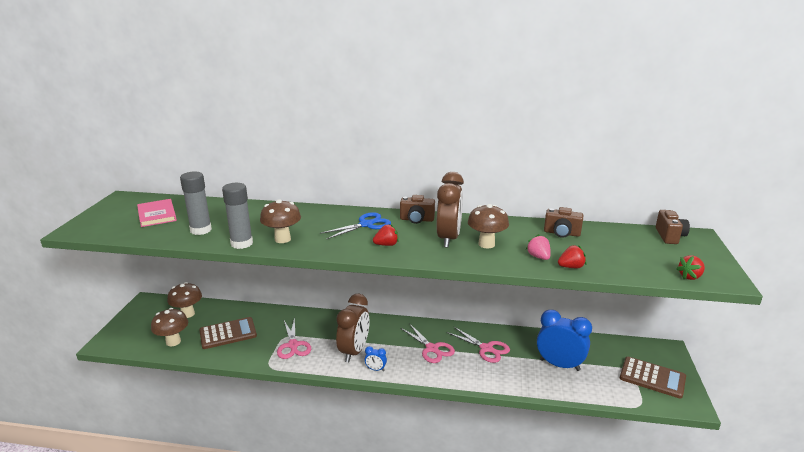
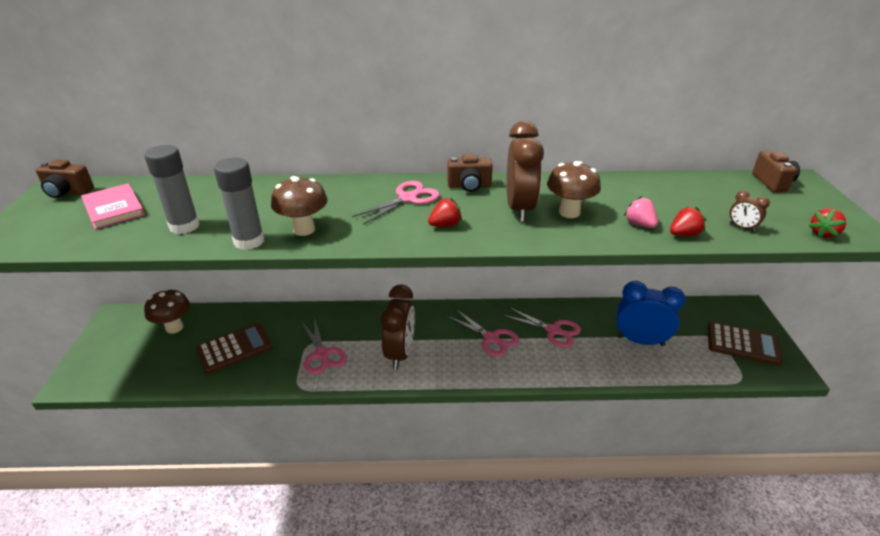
camera: 10 degrees left, 10 degrees up
(173, 342) = (164, 368): brown mushroom -> none
(366, 225) = (408, 198): blue scissors -> pink scissors
(375, 369) = (432, 374): blue clock -> none
(561, 233) = (651, 190): brown camera -> brown camera (67, 192)
(622, 266) = (742, 227): none -> brown clock

